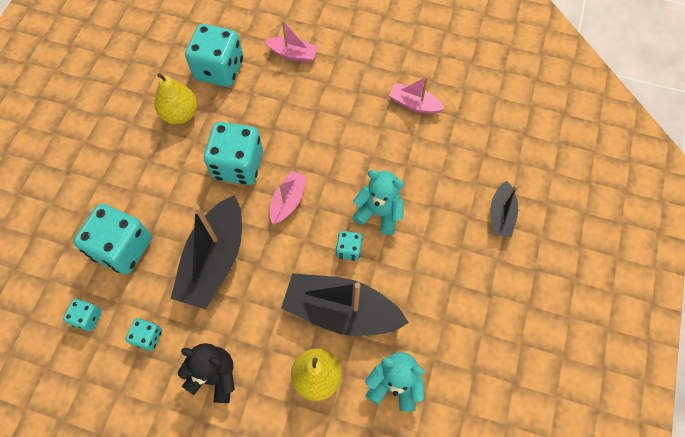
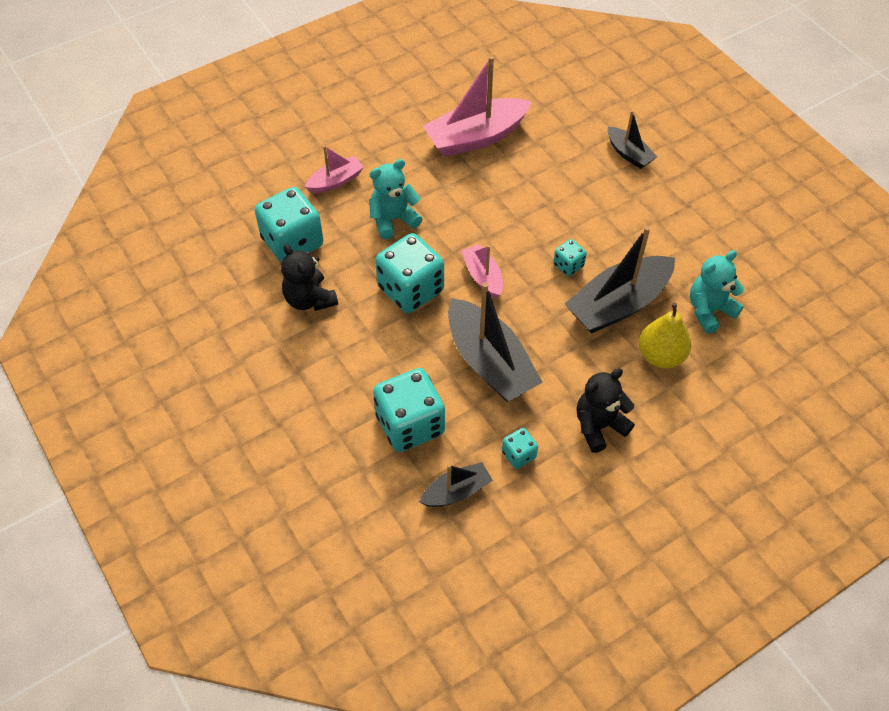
camera: 50 degrees left, 10 degrees down
(88, 318) = (456, 492): turquoise dice -> black boat
(180, 114) = (309, 299): yellow pear -> black teddy bear
(379, 213) = (554, 225): turquoise teddy bear -> turquoise teddy bear (393, 219)
(414, 104) = (476, 137): pink boat -> pink boat, size x1.87

